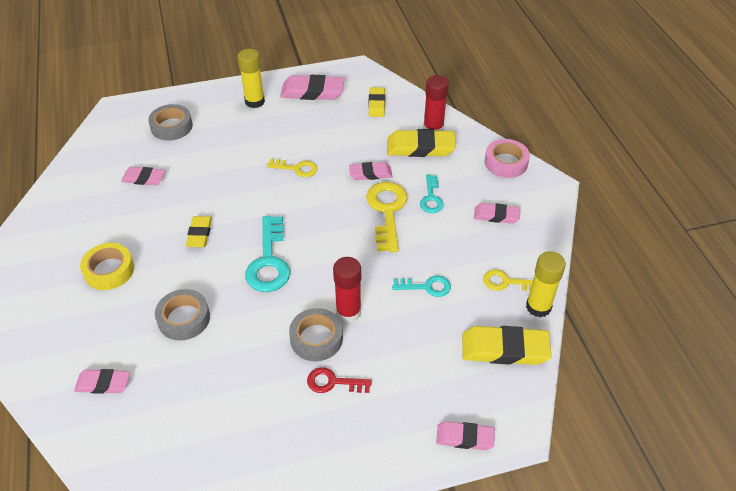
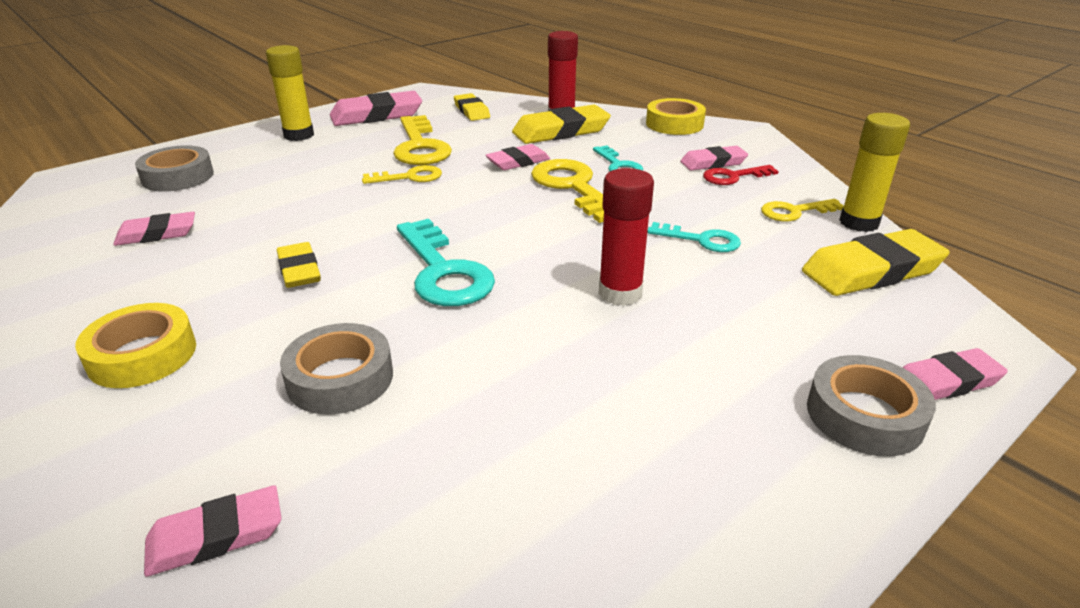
camera: 25 degrees left, 15 degrees down
(316, 338) = (600, 336): grey tape -> grey tape (864, 415)
(320, 137) = (420, 146): none -> yellow key
(333, 382) = (680, 380): red key -> red key (733, 177)
(426, 287) = (701, 240): turquoise key -> turquoise key turned 45 degrees clockwise
(506, 162) = (674, 124): pink tape -> yellow tape

